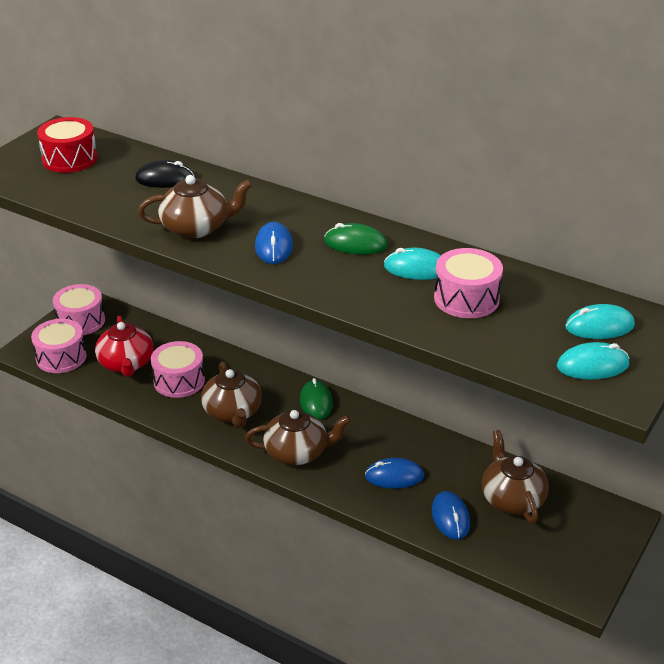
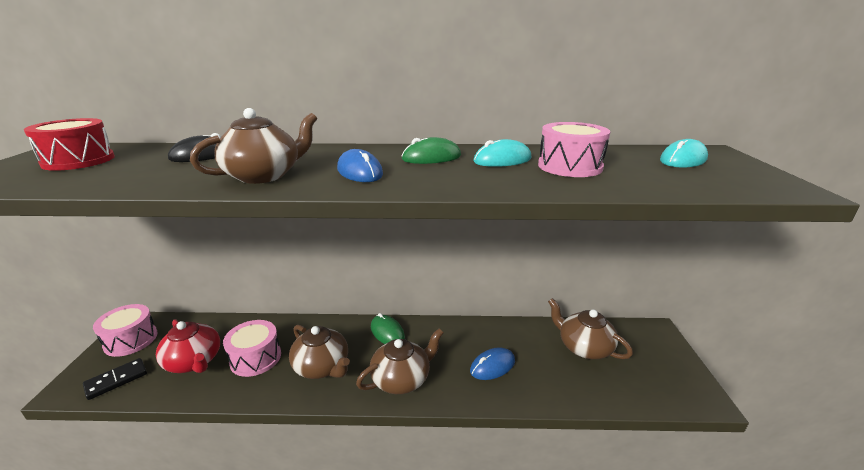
camera: 30 degrees left, 10 degrees down
(61, 357) = (116, 380): pink drum -> black domino
(450, 517) = (562, 381): blue mouse -> none
(592, 365) = (732, 179): turquoise mouse -> none

